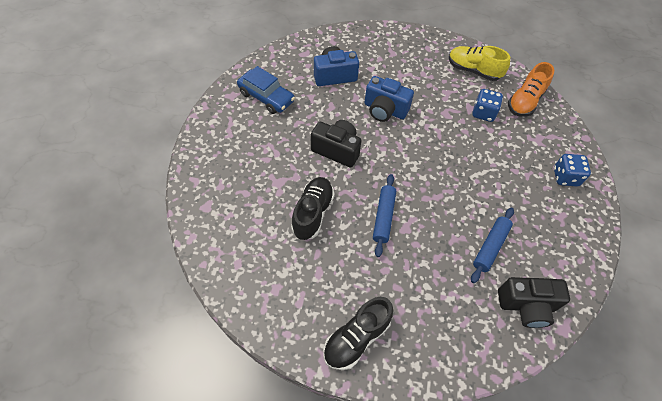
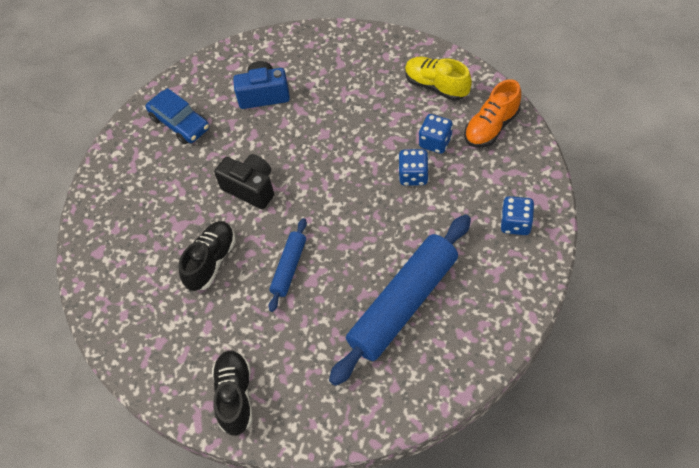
camera: 15 degrees right, 0 degrees up
(356, 338) = (235, 396): black shoe -> black shoe turned 120 degrees clockwise
(385, 110) = (316, 139): blue camera -> none
(472, 139) = (413, 175): none -> blue dice
(490, 247) = (403, 304): blue rolling pin -> blue rolling pin, size x2.02
(526, 306) = (427, 370): black camera -> none

